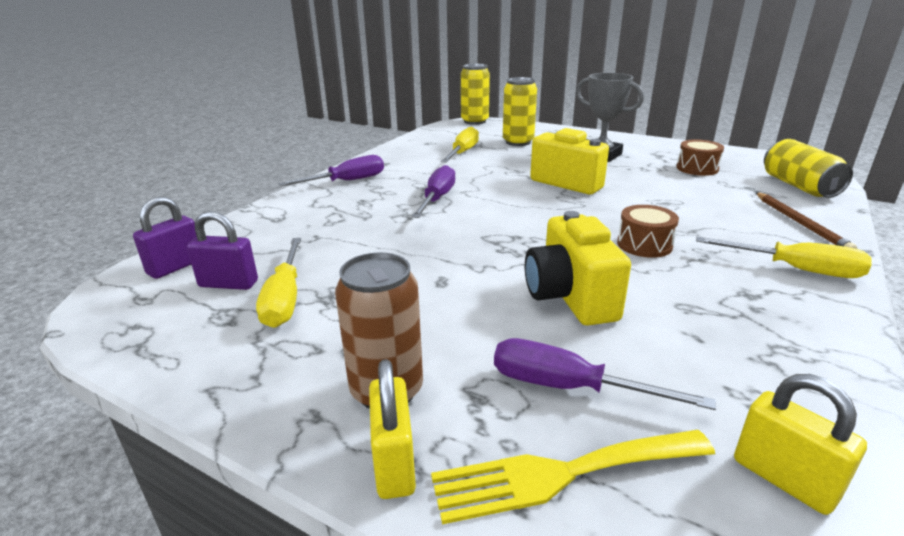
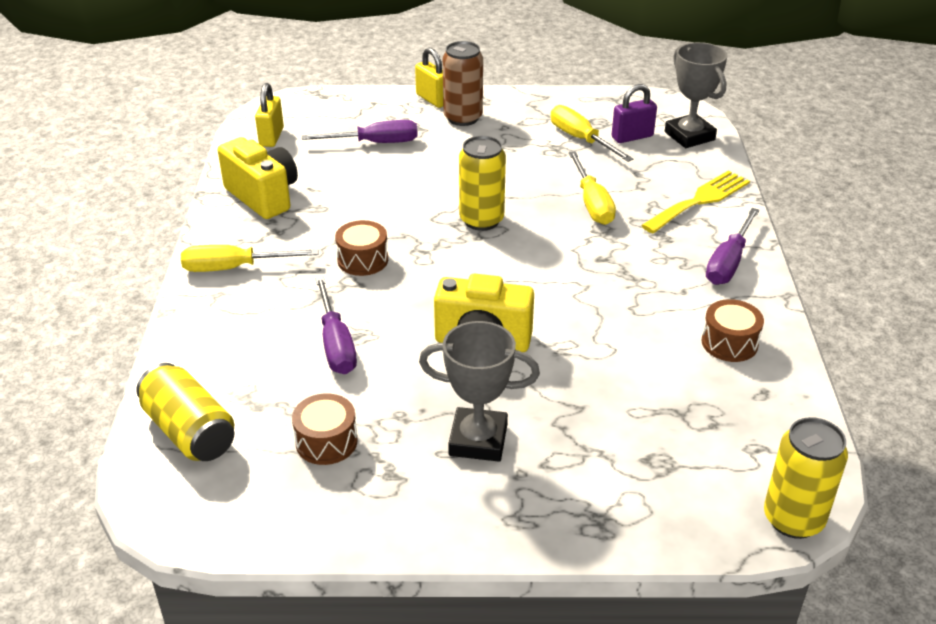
camera: 150 degrees right, 10 degrees up
(176, 267) = (689, 136): purple padlock -> grey trophy
(414, 156) = (729, 343): none -> brown drum
(437, 199) = (599, 264): purple screwdriver -> purple screwdriver (336, 343)
(462, 153) = (679, 377): yellow screwdriver -> yellow screwdriver (592, 203)
(518, 142) = (634, 445): yellow can -> yellow can (481, 220)
(561, 474) = (363, 114): yellow fork -> yellow fork (699, 200)
(570, 297) = (400, 192): yellow camera -> yellow camera (263, 196)
(783, 479) = (271, 137): yellow padlock -> yellow padlock turned 75 degrees clockwise
(800, 223) = (212, 339): brown pencil -> none

